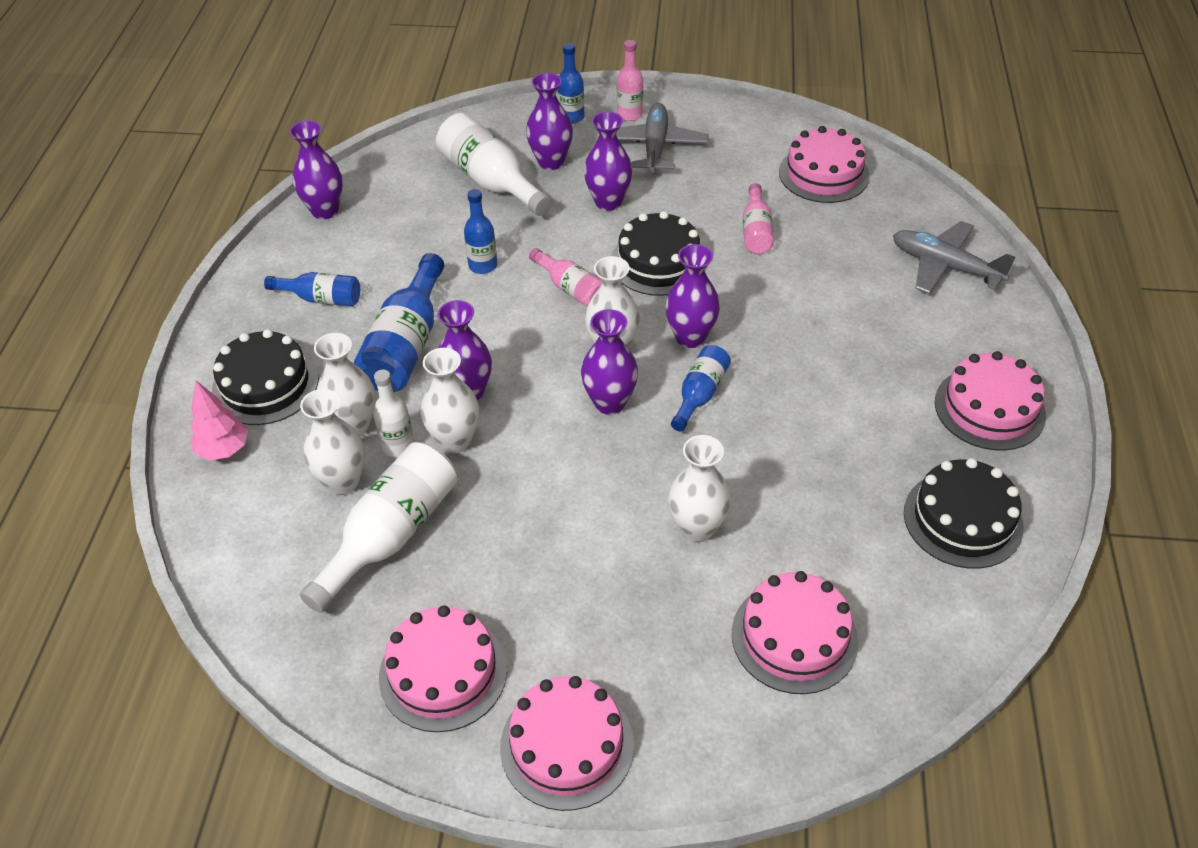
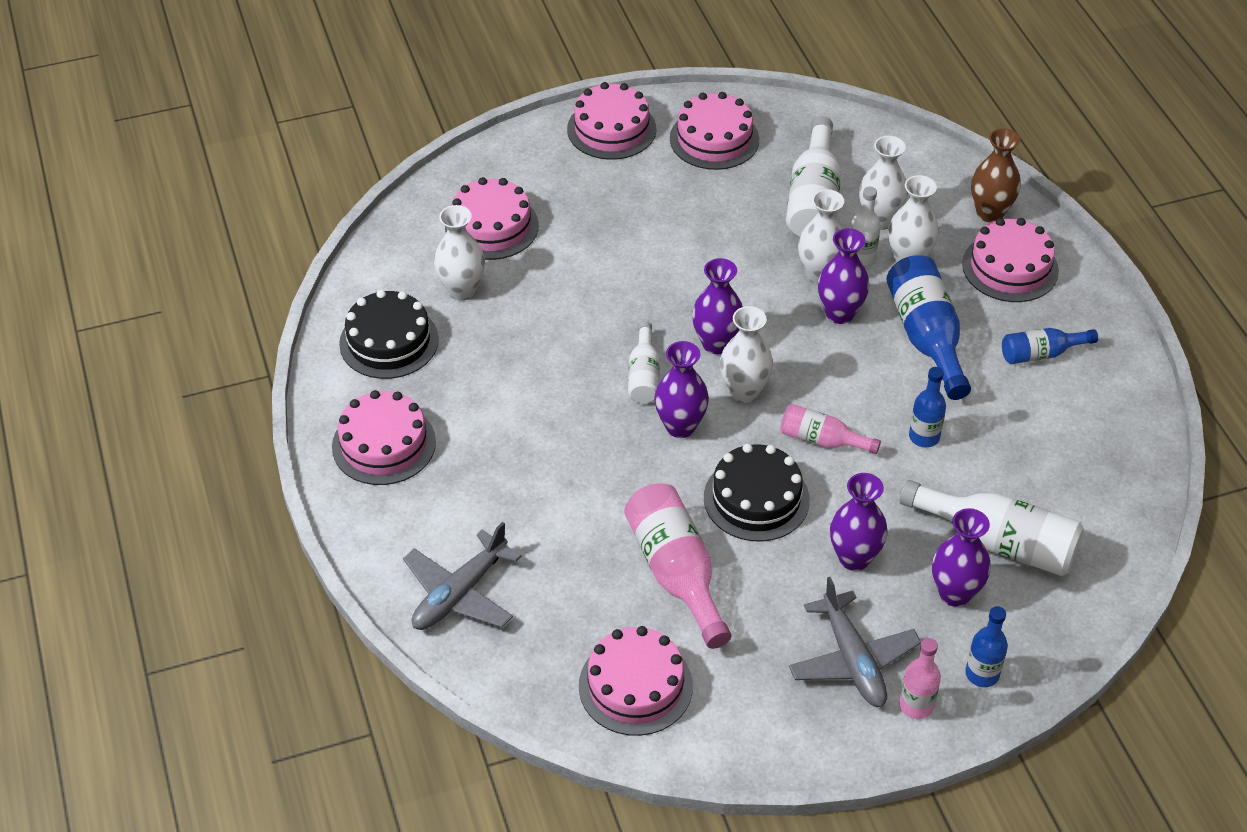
camera: 155 degrees right, 0 degrees up
(224, 450) = (990, 213): pink tree -> brown vase
(265, 385) = (1010, 267): black cake -> pink cake
(325, 210) = (1133, 446): purple vase -> none
(697, 528) = (593, 272): white vase -> white vase (462, 290)
(699, 394) = (644, 375): blue bottle -> white bottle
(756, 231) = (676, 573): pink bottle -> pink bottle, size x1.74
(945, 266) = (459, 593): grey plane -> grey plane turned 120 degrees clockwise

